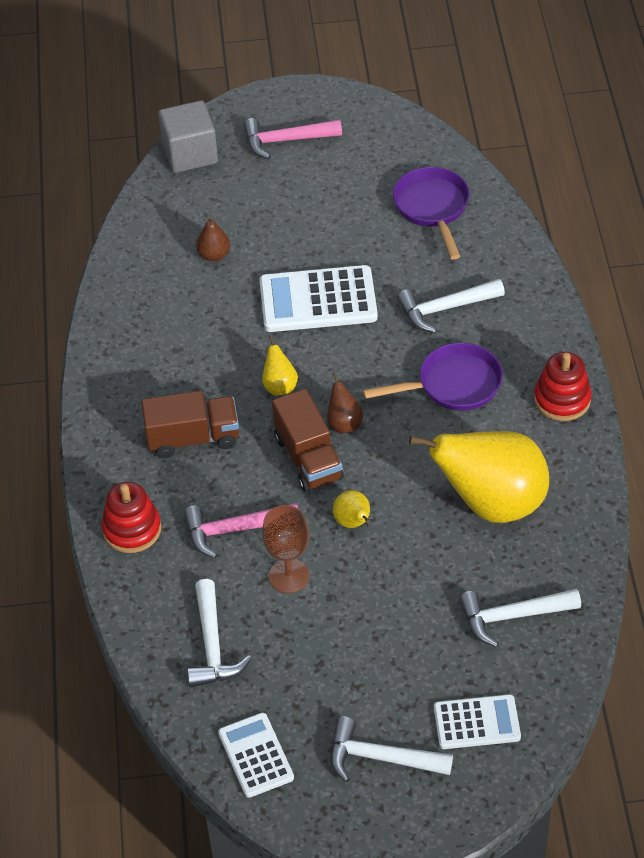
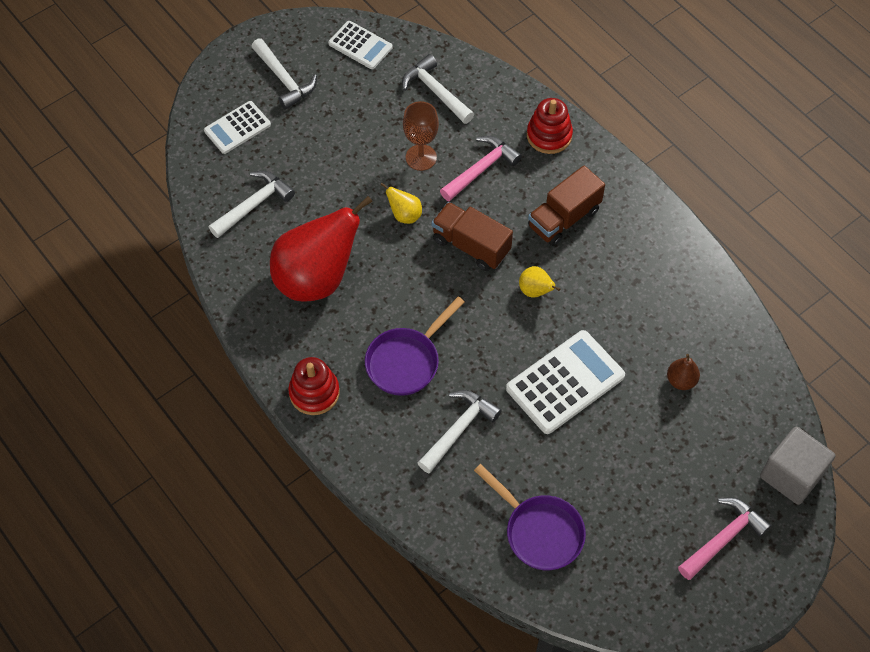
camera: 145 degrees right, 10 degrees up
(344, 423) = (465, 286): brown pear -> none
(380, 758) = (284, 80): white hammer -> white hammer turned 75 degrees clockwise
(491, 503) = (317, 278): yellow pear -> red pear

